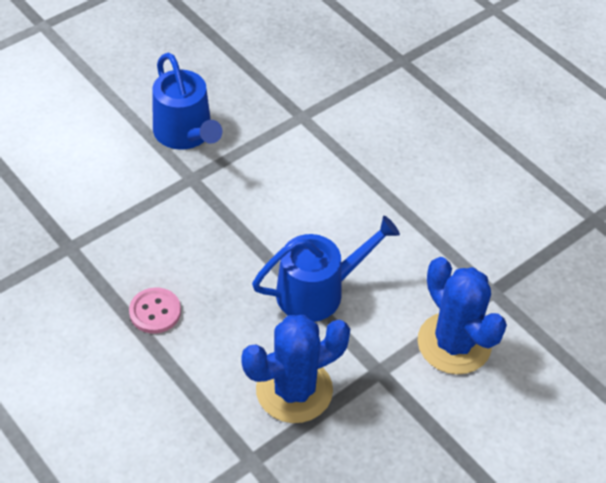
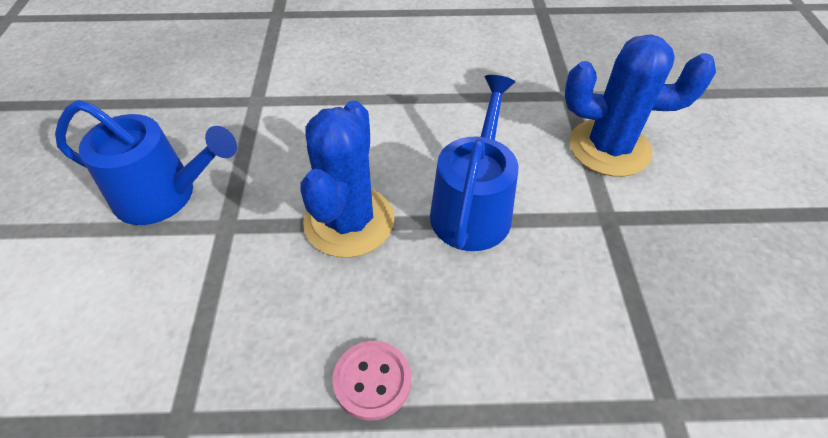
camera: 50 degrees left, 0 degrees up
(294, 390) = (588, 303): blue cactus -> blue cactus (349, 221)

